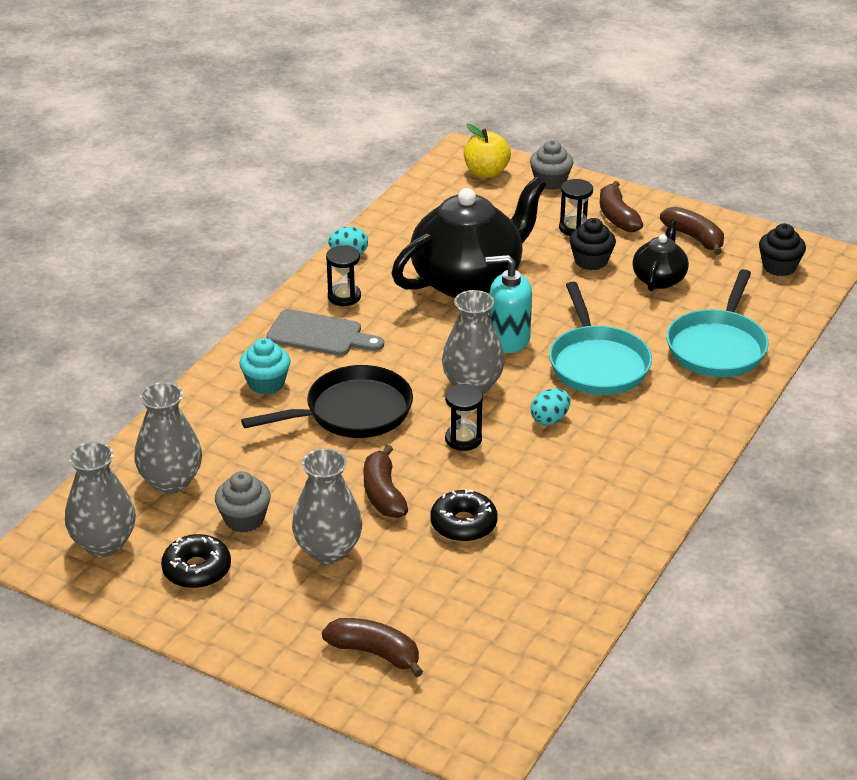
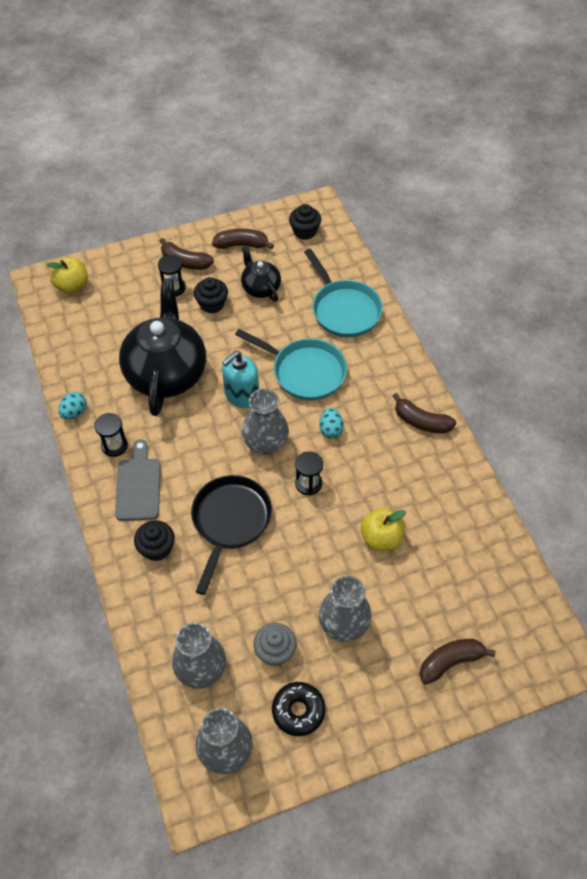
camera: 50 degrees left, 20 degrees up
(266, 383) = (157, 548): turquoise cupcake -> black cupcake
(320, 335) = (138, 485): grey cutting board -> grey cutting board turned 60 degrees counterclockwise
(383, 493) = (319, 559): brown banana -> brown banana (421, 421)
(463, 524) = (381, 538): black donut -> yellow apple
(550, 181) = (117, 264): grey cupcake -> none

